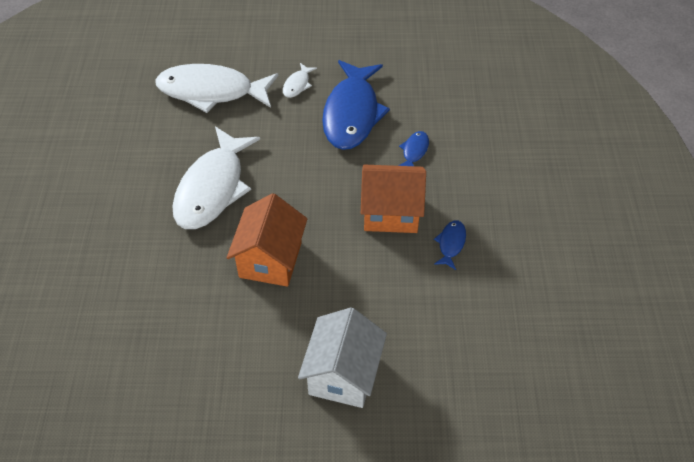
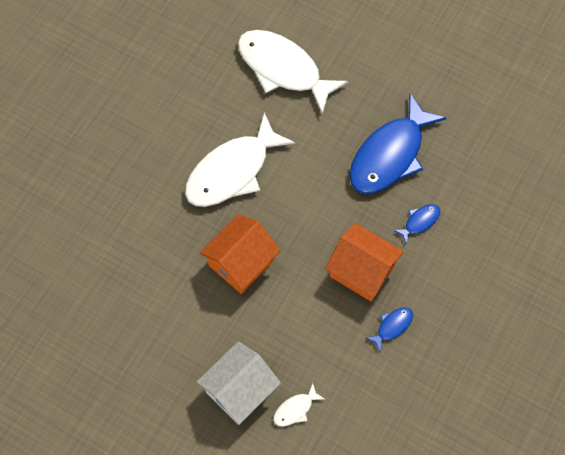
camera: 30 degrees right, 15 degrees up
(297, 85) = (361, 99): white fish -> white fish (295, 409)

